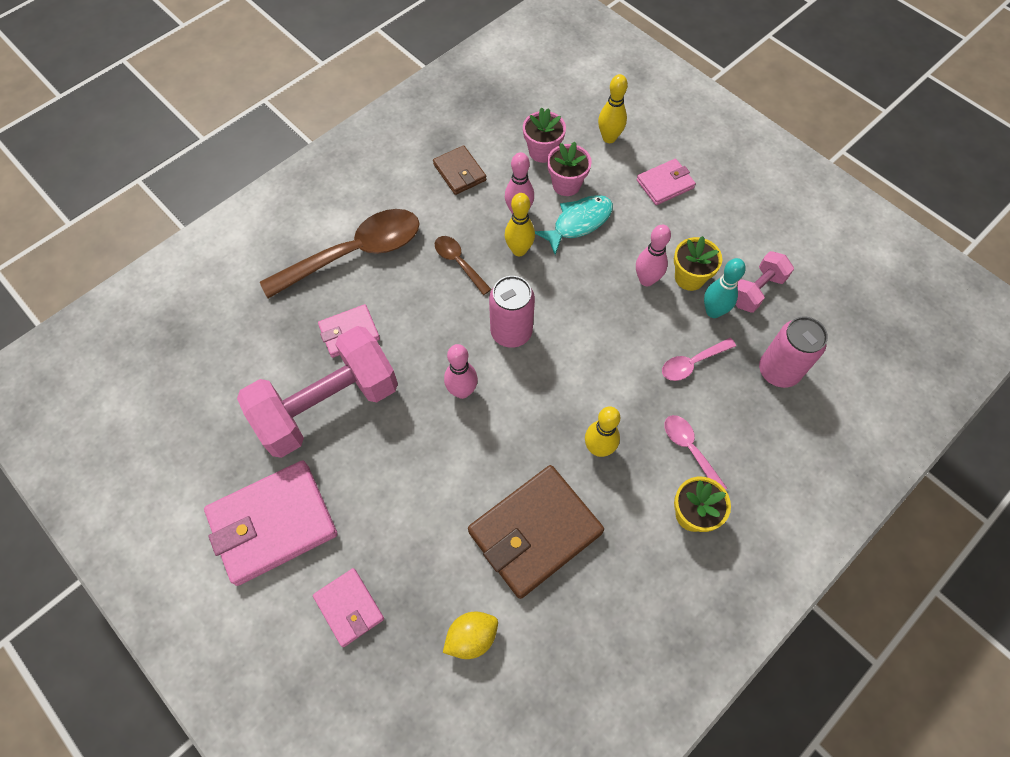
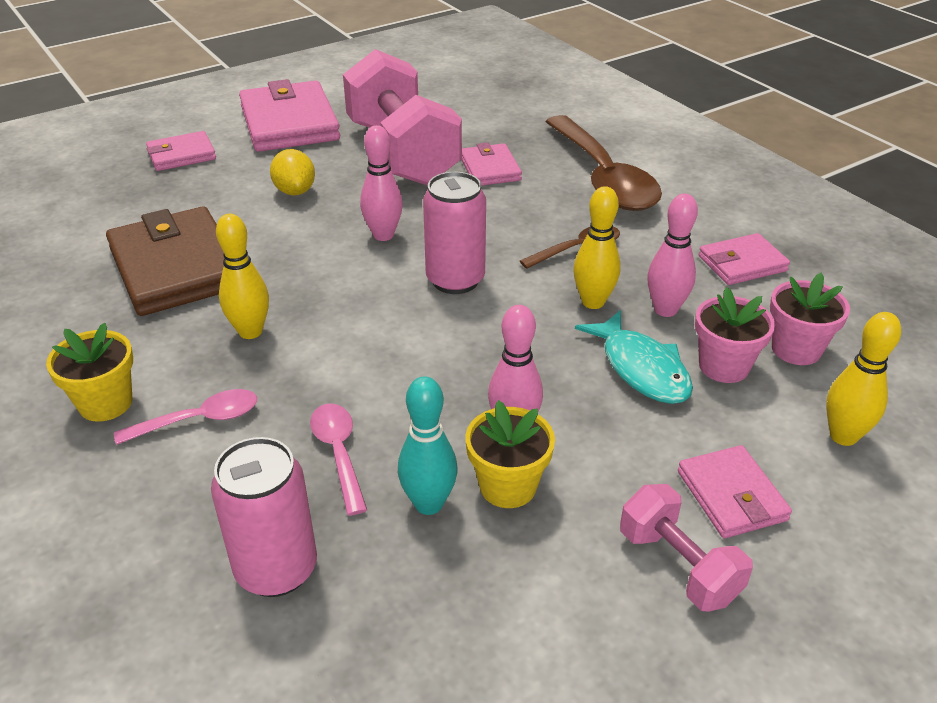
camera: 100 degrees right, 25 degrees down
(459, 172) = (742, 263): brown wallet -> pink wallet
(471, 637) = (98, 216): yellow lemon -> yellow lemon (295, 191)
(756, 290) = (458, 582): pink dumbbell -> pink dumbbell (678, 566)

